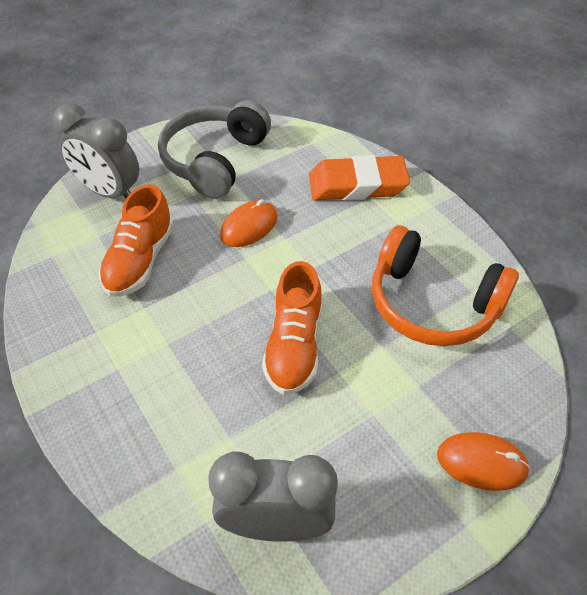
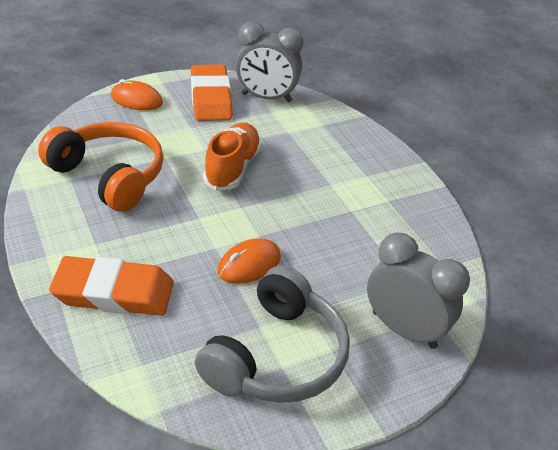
camera: 175 degrees left, 10 degrees down
(140, 260) = (359, 248): orange shoe -> none
(369, 497) = (211, 98): none -> orange eraser

